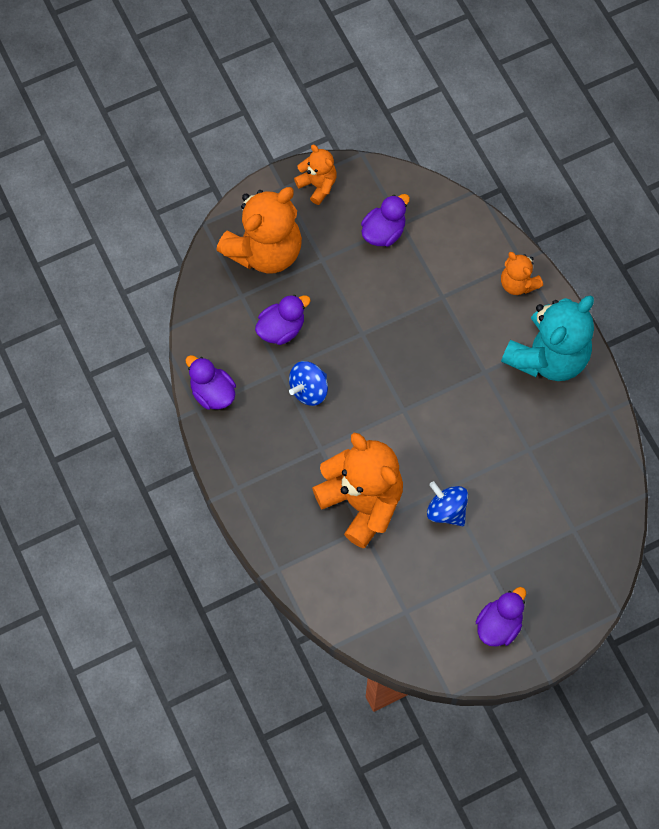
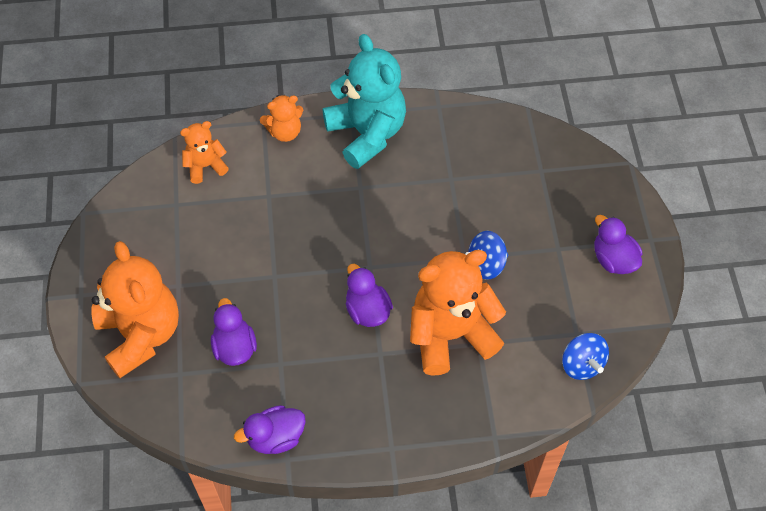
camera: 70 degrees left, 10 degrees down
(309, 389) = (312, 343): blue spinning top -> blue spinning top (581, 364)
(317, 185) = (95, 262): orange teddy bear -> orange teddy bear (205, 166)
(383, 232) = (176, 222): purple duck -> purple duck (367, 310)

